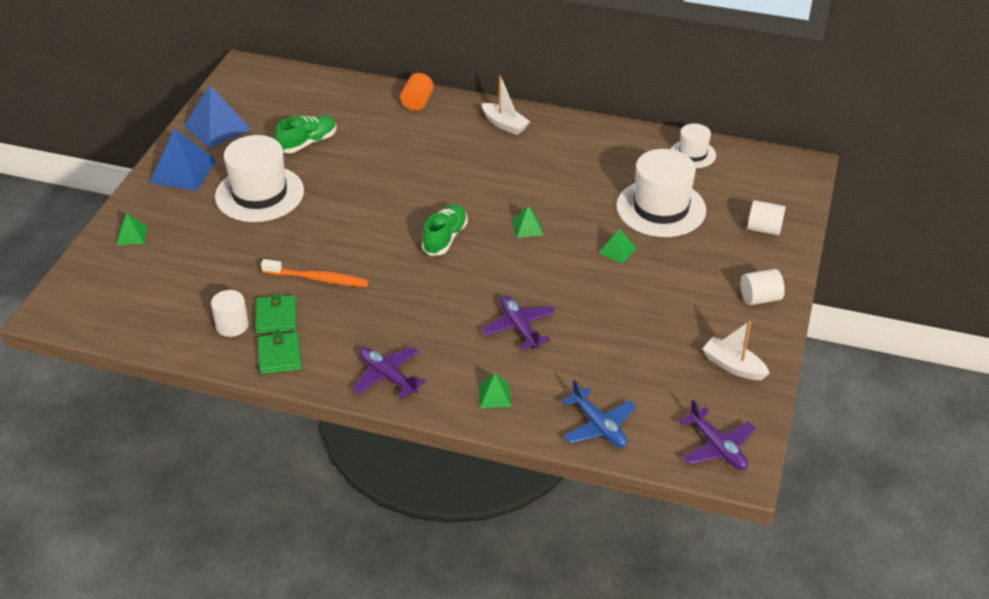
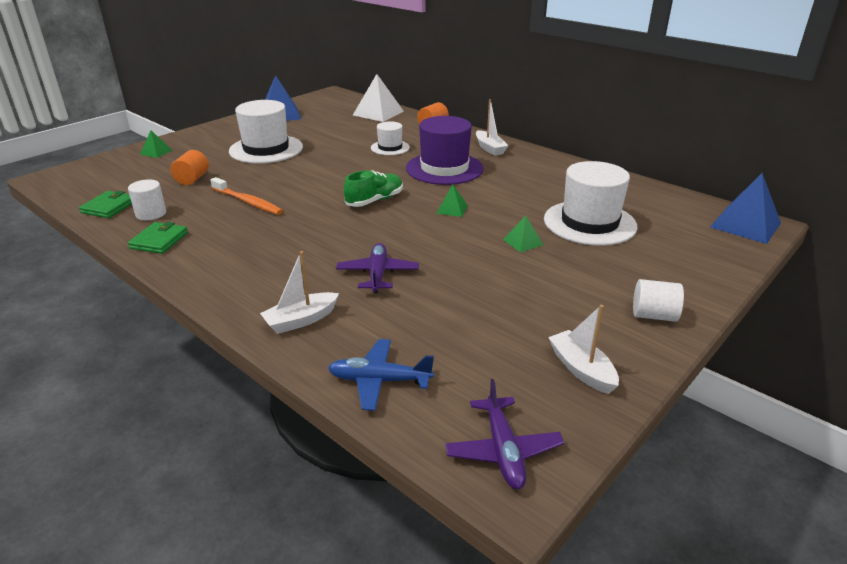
camera: 25 degrees right, 10 degrees down
(183, 171) = (231, 129): blue pyramid -> blue pyramid (745, 225)
(223, 265) = (192, 179): none -> orange cylinder
(276, 317) = (189, 216): green wallet -> green wallet (109, 207)
(308, 143) = (331, 132): green shoe -> none
(335, 93) = (378, 113): none -> white pyramid
(388, 376) = (224, 278): purple plane -> none
(479, 170) = (444, 168): none -> purple hat
(494, 395) = (301, 320): green pyramid -> white boat
(599, 426) = (379, 380): blue plane -> blue plane turned 105 degrees clockwise
(692, 154) = (647, 194): white hat -> white hat (390, 148)
(764, 229) = (692, 260): white cylinder -> none

